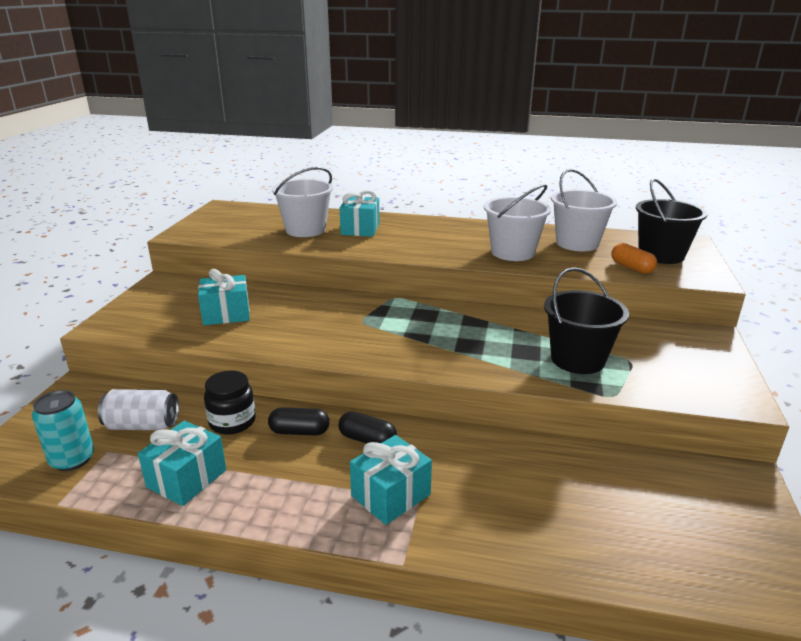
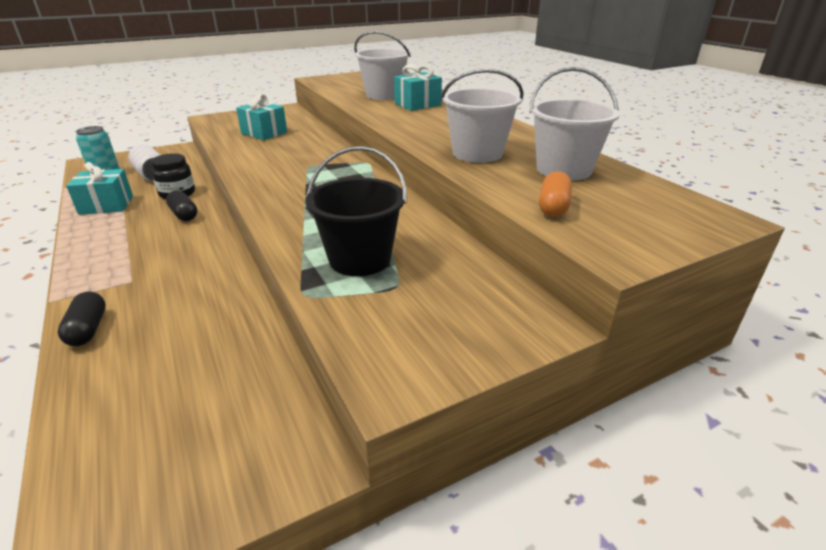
camera: 50 degrees right, 5 degrees up
(367, 440) = (193, 238): black capsule -> black capsule (88, 329)
(391, 495) = (129, 269): turquoise gift -> none
(661, 255) = (630, 213): black bucket -> none

